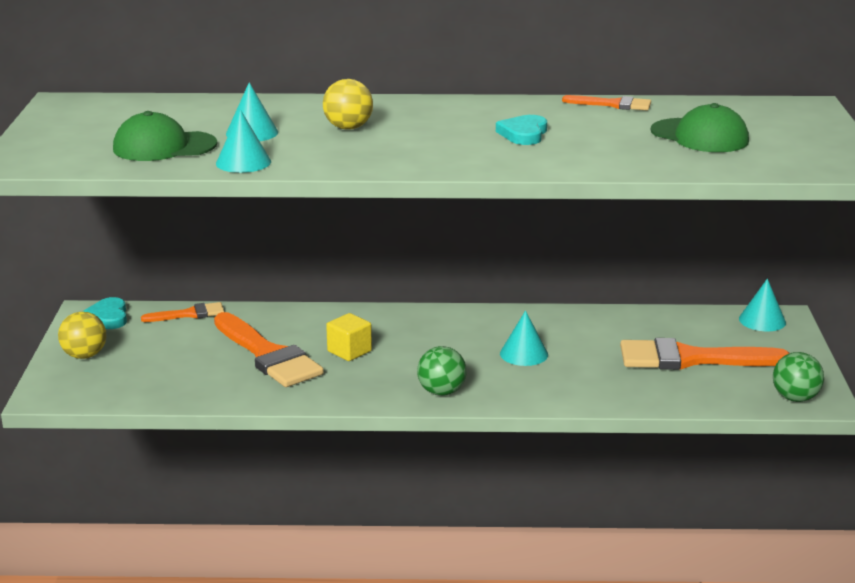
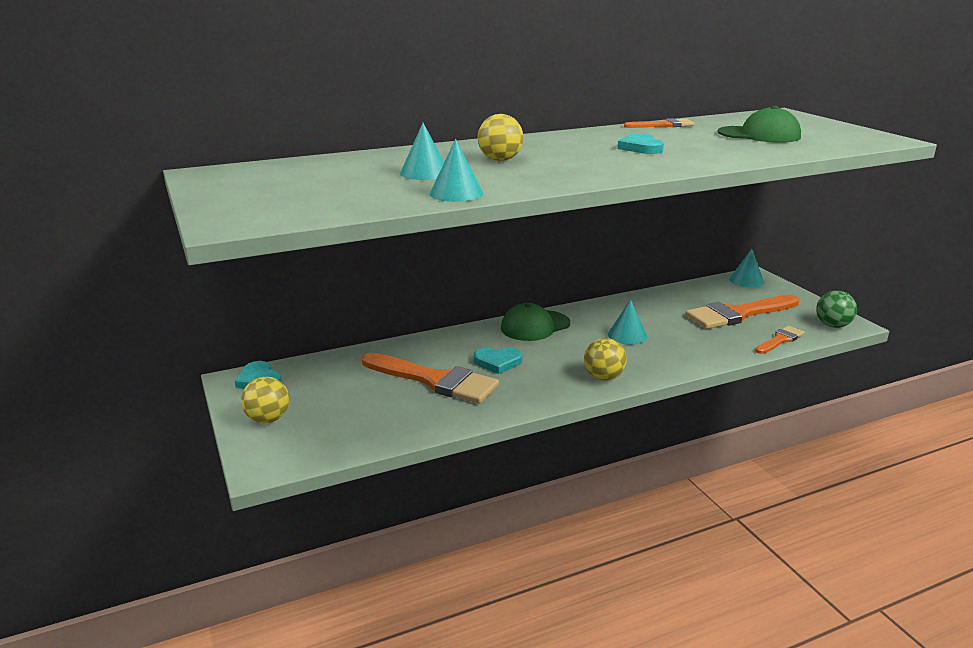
camera: 25 degrees left, 0 degrees up
(164, 147) = (361, 192): green cap -> green cap (535, 326)
(189, 314) = (332, 362): orange brush -> orange brush (780, 340)
(349, 351) = (498, 362): yellow cube -> turquoise heart
(441, 392) = (603, 377): green ball -> yellow ball

